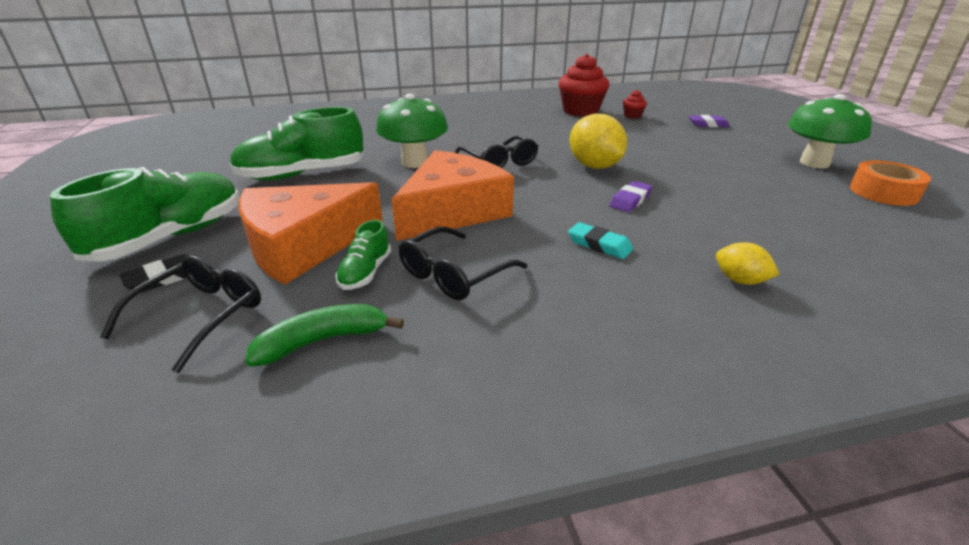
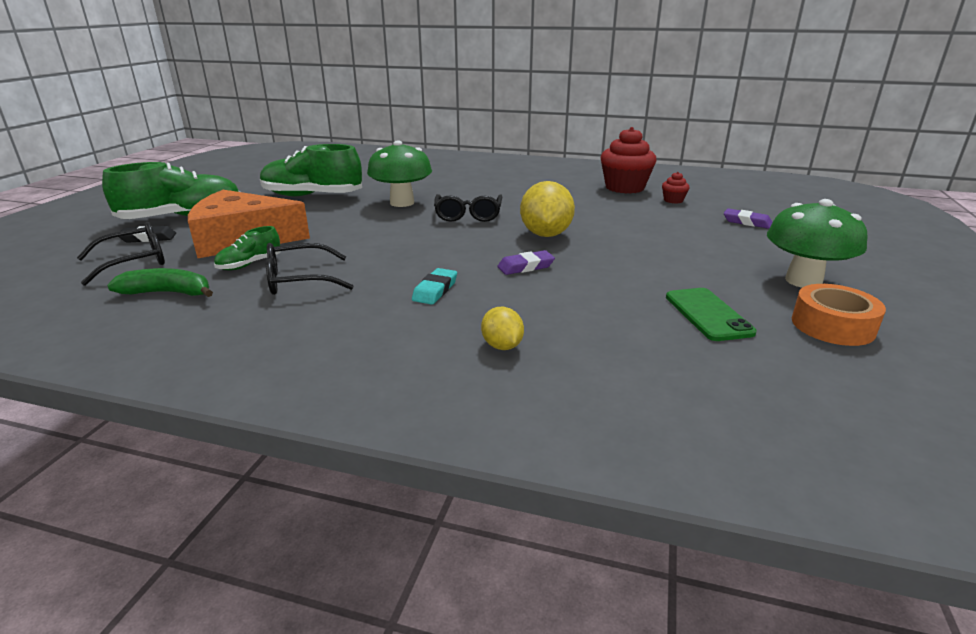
camera: 30 degrees right, 5 degrees down
(452, 211) = (369, 241): orange cheese -> none
(599, 245) = (435, 290): turquoise eraser -> turquoise eraser turned 45 degrees clockwise
(811, 205) = (708, 314): none -> green phone

